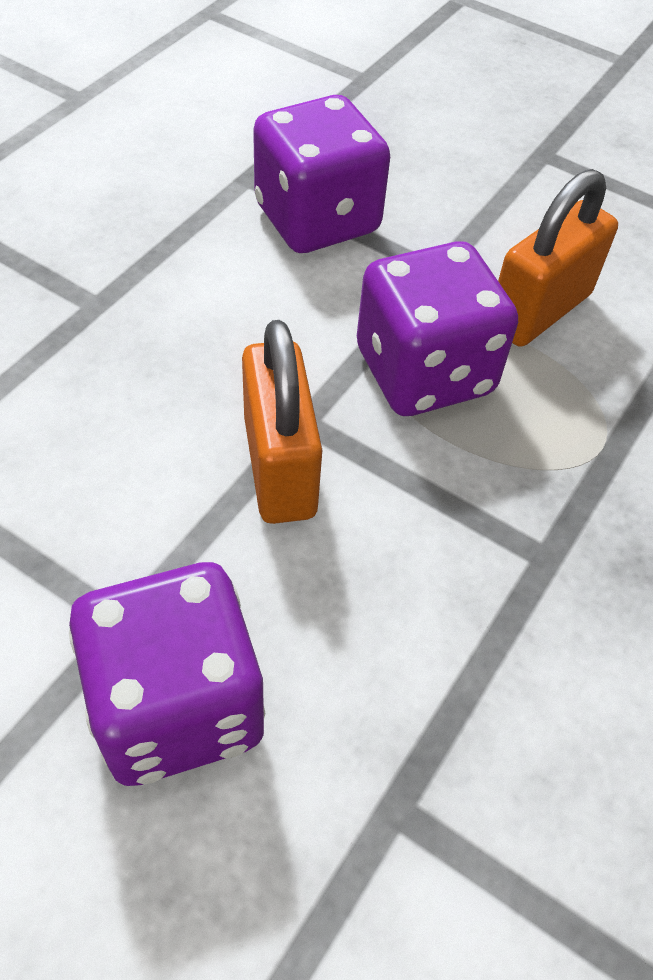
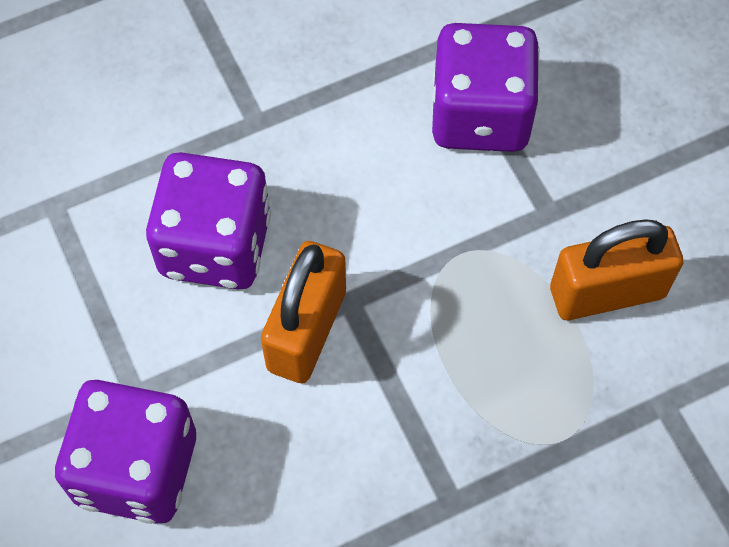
camera: 35 degrees right, 10 degrees up
(424, 372) = (469, 304): purple dice -> purple dice (215, 245)

